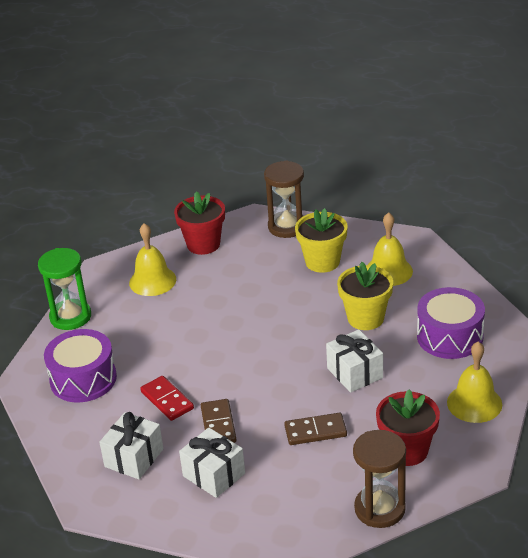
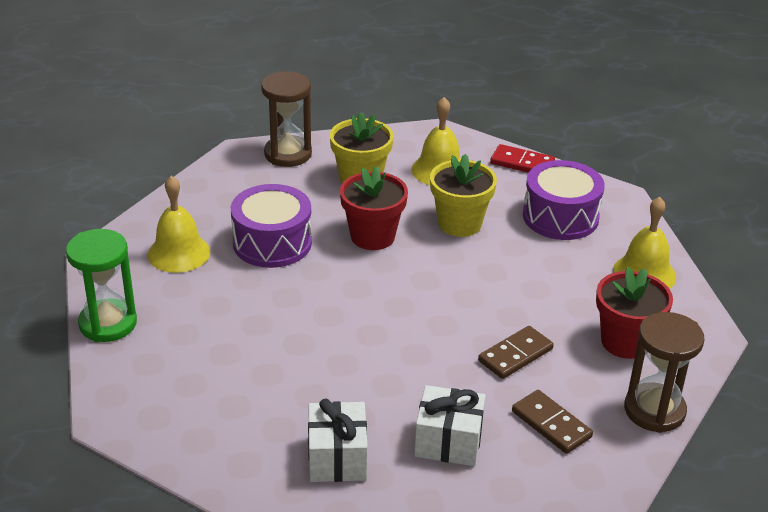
camera: 35 degrees left, 0 degrees up
(83, 379) = (190, 390): purple drum -> purple drum (272, 243)
(167, 400) = (318, 379): red domino -> red domino (522, 163)
(203, 244) = (206, 197): red flower pot -> red flower pot (372, 236)
(218, 425) = (403, 385): brown domino -> brown domino (551, 424)
(355, 373) = (500, 282): white gift -> none

